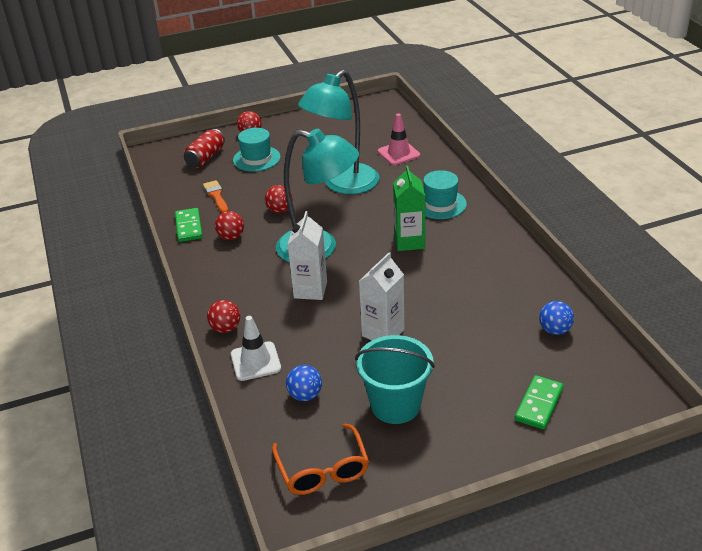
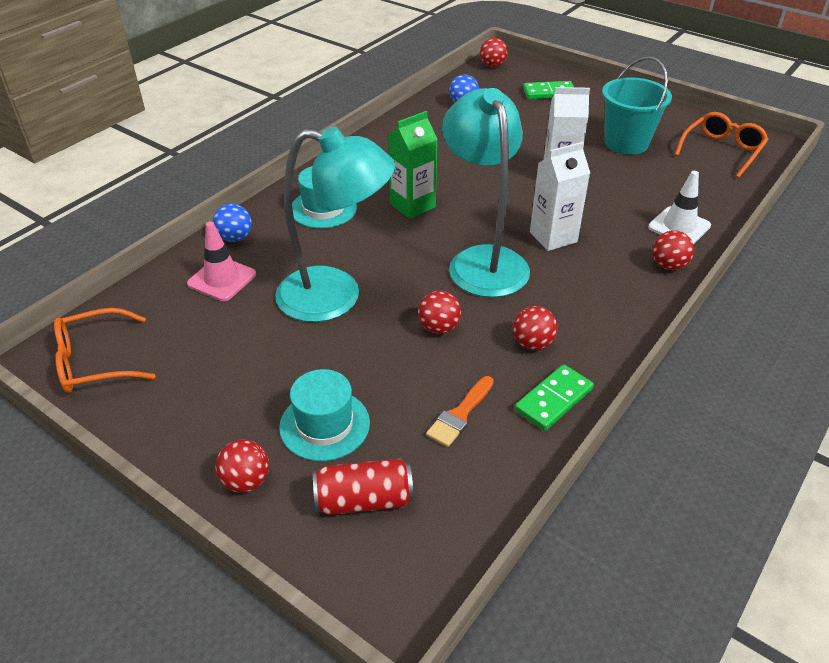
camera: 125 degrees left, 5 degrees up
(305, 395) = (675, 185): blue ball -> blue ball (235, 238)
(367, 111) = (95, 362): none -> orange glasses
(637, 391) = (492, 65): none -> red ball

